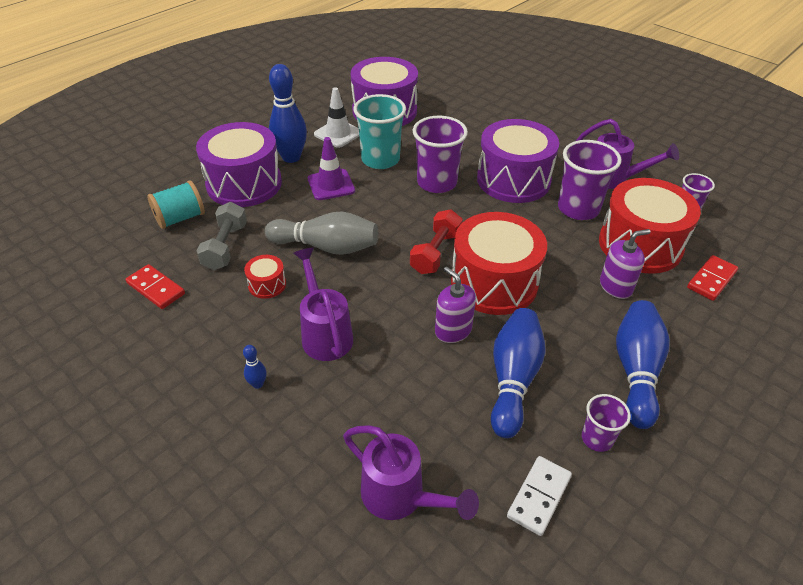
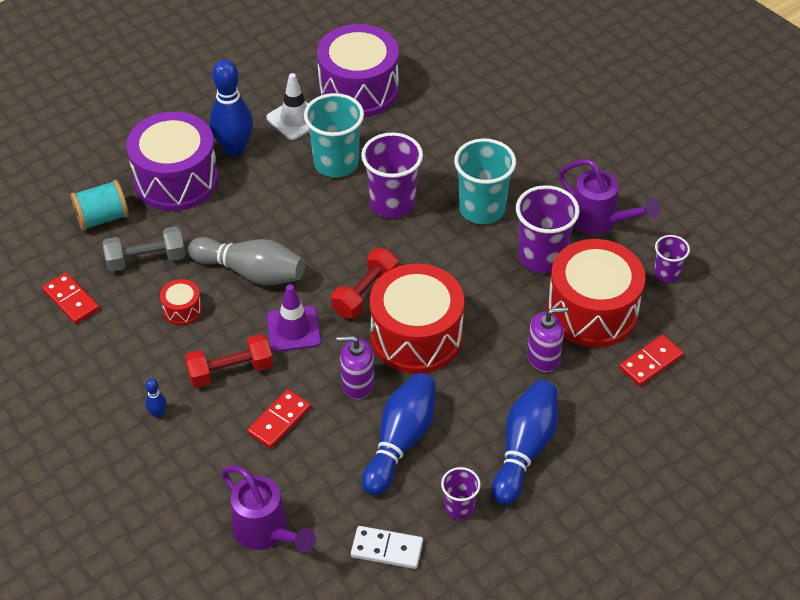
camera: 10 degrees right, 5 degrees up
(225, 247) = (146, 259): grey dumbbell -> grey dumbbell turned 60 degrees clockwise
(325, 333) = (230, 371): purple watering can -> red dumbbell
(331, 185) = (272, 192): purple traffic cone -> purple traffic cone (293, 329)
(385, 375) = (279, 421): none -> red domino
(453, 330) = (357, 384): purple soap dispenser -> purple soap dispenser turned 60 degrees counterclockwise
(513, 180) = (482, 209): purple drum -> turquoise cup
(539, 496) = (387, 549): white domino -> white domino turned 60 degrees clockwise

